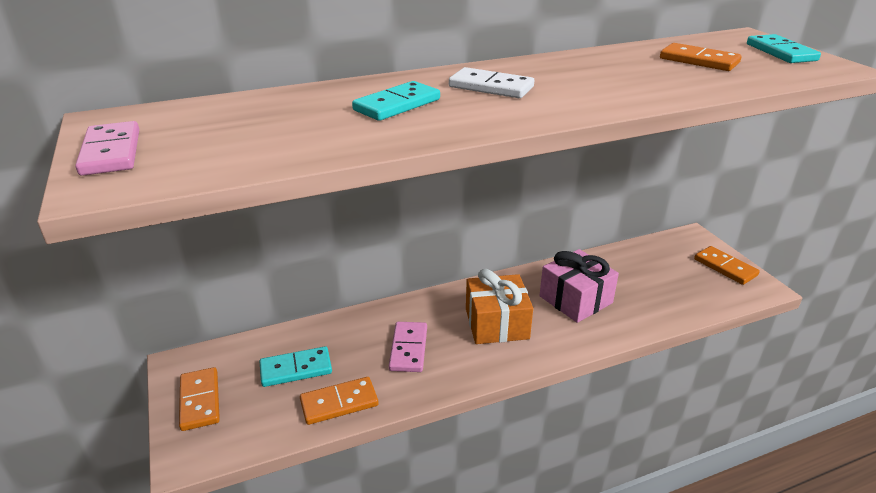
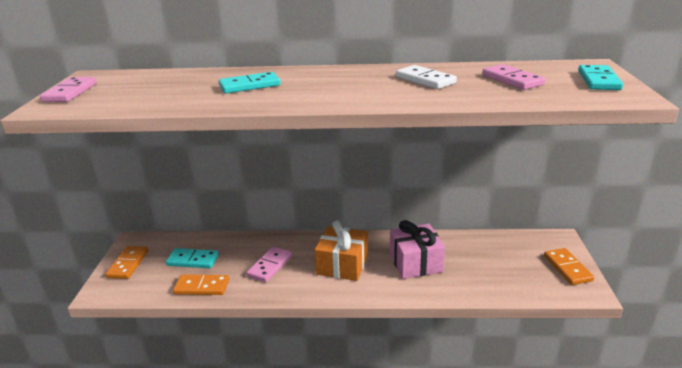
camera: 25 degrees right, 5 degrees down
(491, 87) = (325, 81): white domino -> white domino (425, 80)
(699, 61) = (512, 80): orange domino -> pink domino

